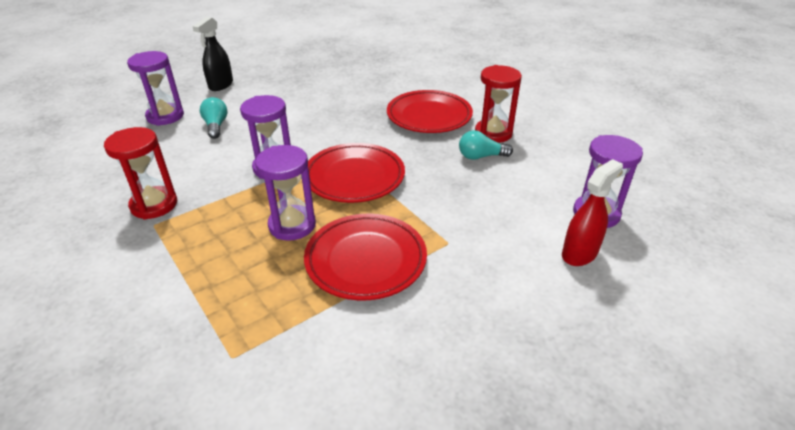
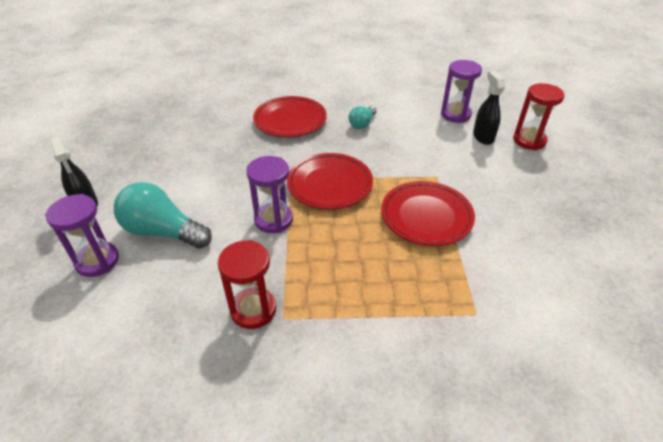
camera: 55 degrees left, 5 degrees up
(216, 126) = (163, 232): turquoise light bulb -> turquoise light bulb, size x1.84
(292, 225) = (359, 236): purple hourglass -> none
(493, 133) = (342, 107): red hourglass -> red hourglass (529, 140)
(579, 253) = (483, 137): red spray bottle -> black spray bottle

